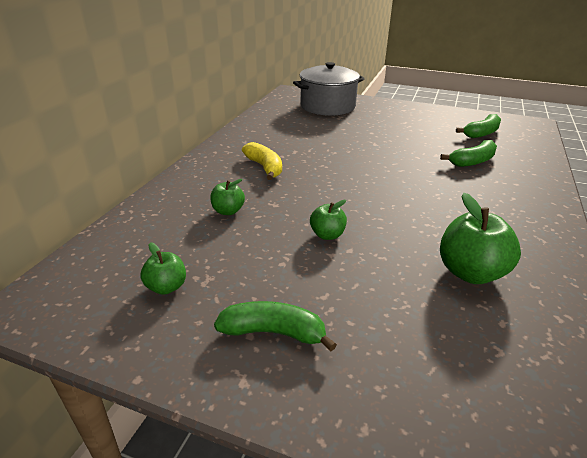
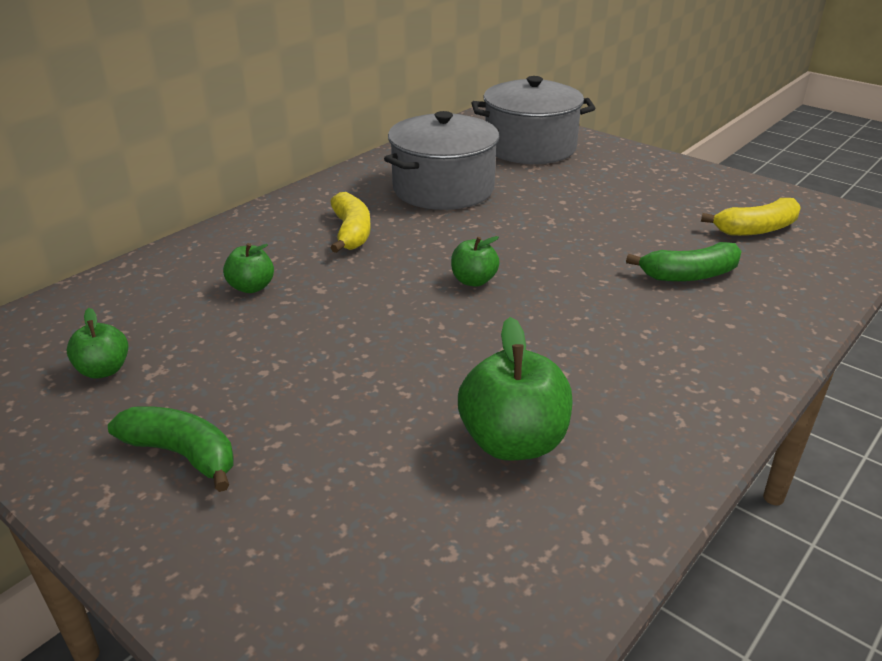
camera: 20 degrees right, 0 degrees up
(298, 134) = (443, 189): none -> grey pot
(327, 235) = (355, 346): green apple -> green apple (473, 281)
(481, 133) = (756, 229): green banana -> yellow banana

